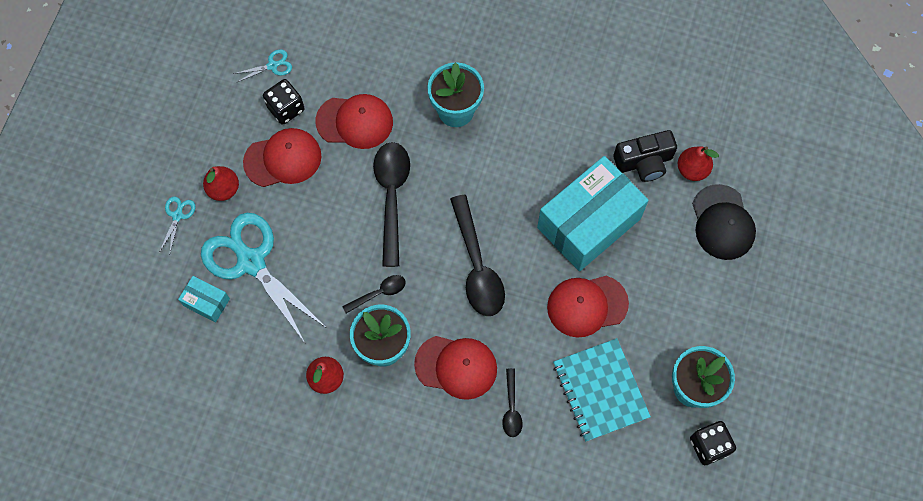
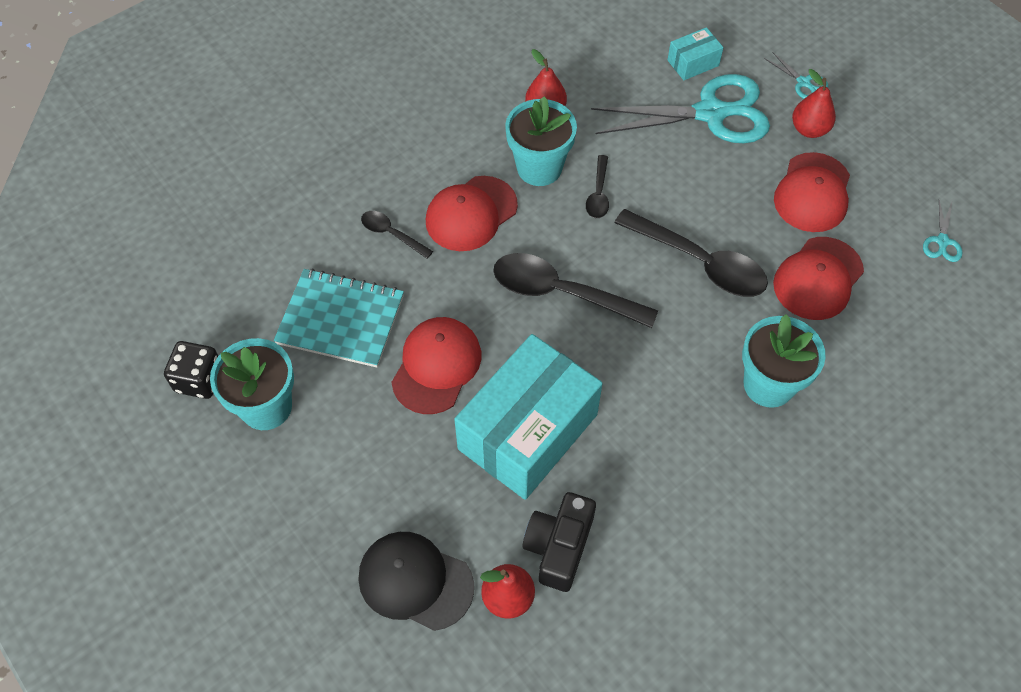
camera: 125 degrees right, 10 degrees down
(286, 108) = (876, 226): black dice -> none
(589, 223) = (528, 431): turquoise box -> turquoise box turned 45 degrees clockwise

